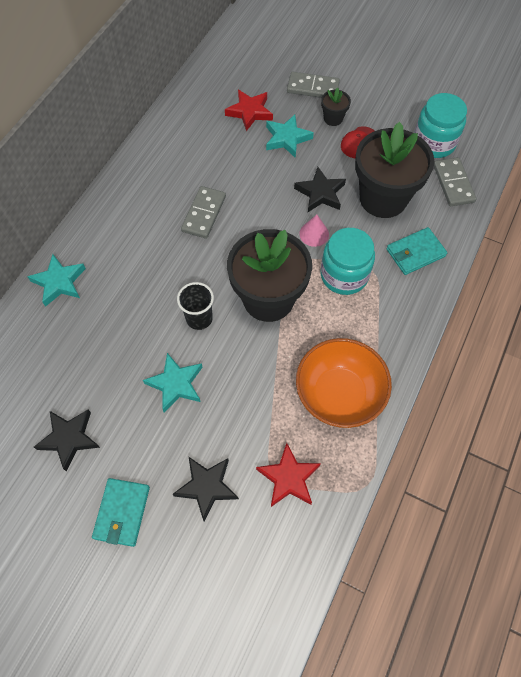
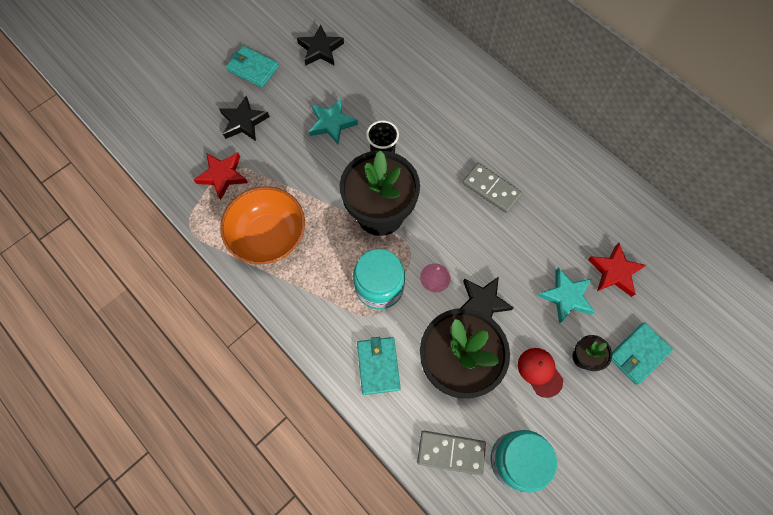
camera: 110 degrees right, 5 degrees up
(59, 282) = (456, 67): turquoise star -> none
(313, 88) = (638, 354): grey domino -> turquoise wallet

